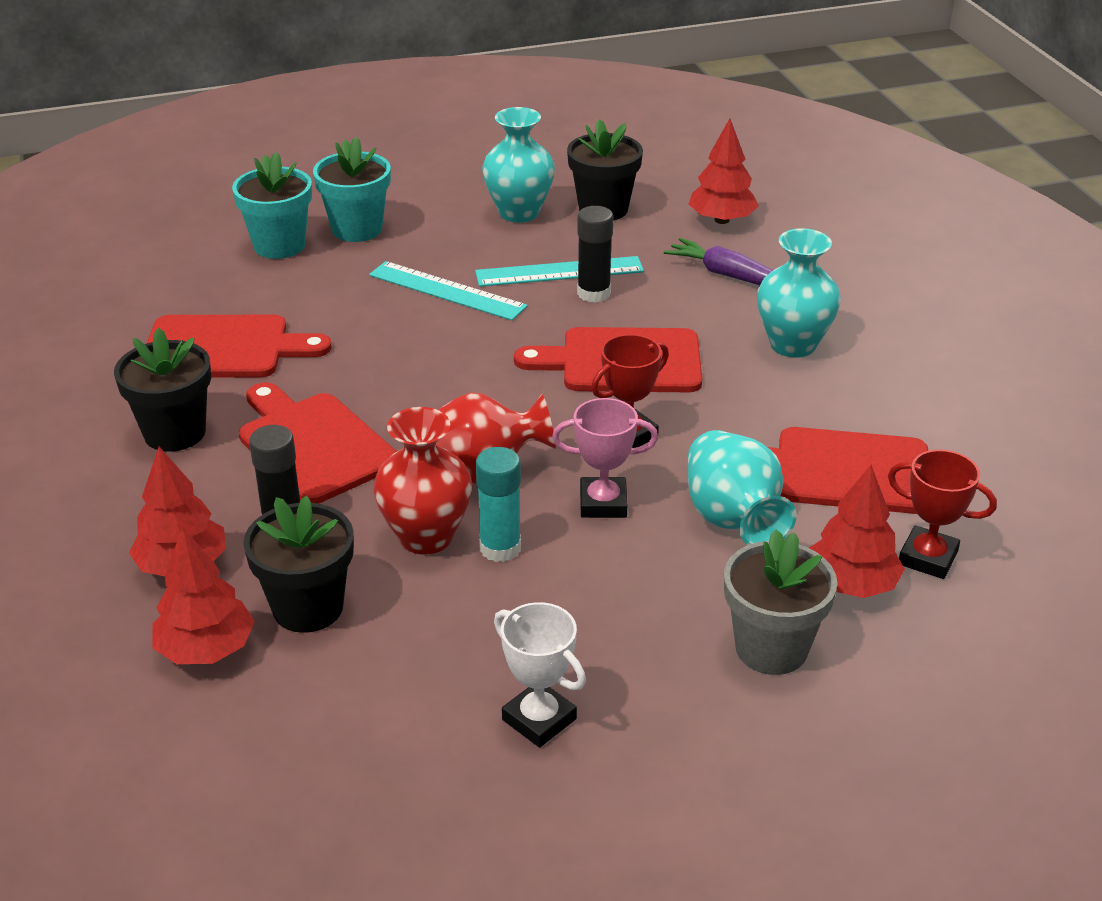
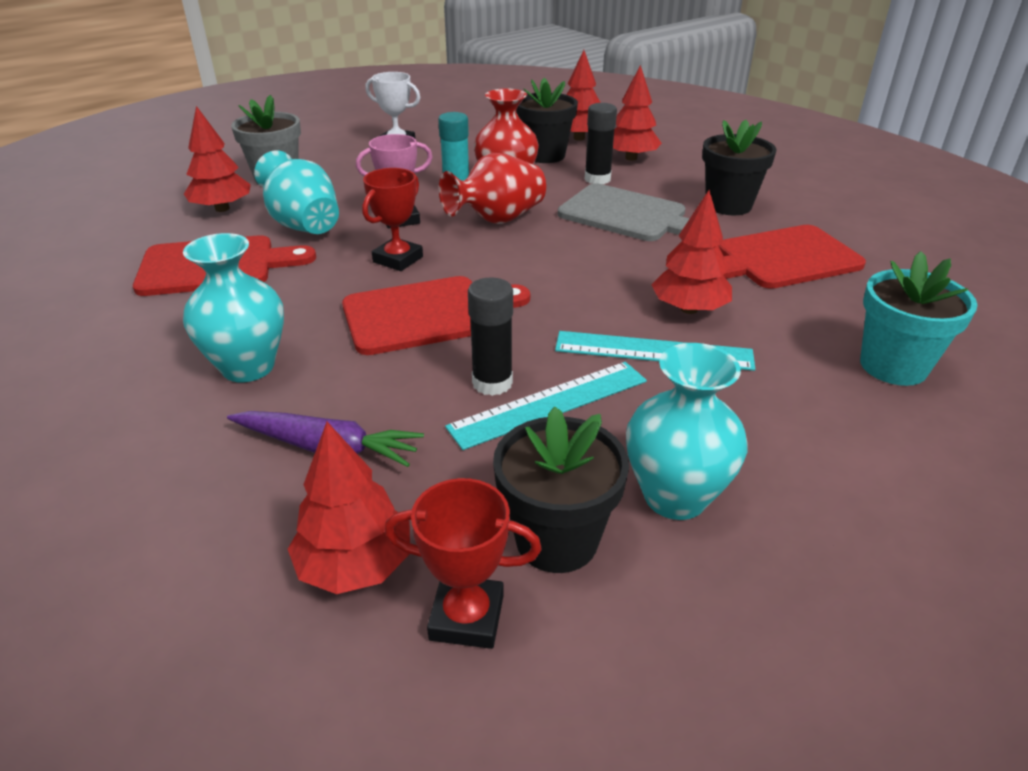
camera: 160 degrees right, 0 degrees up
(313, 444) = (628, 215): red cutting board -> grey cutting board
(357, 229) = (845, 410): turquoise flower pot -> none
(378, 318) = (689, 309): none -> red tree
(927, 558) = (162, 228): red trophy -> red trophy (467, 617)

